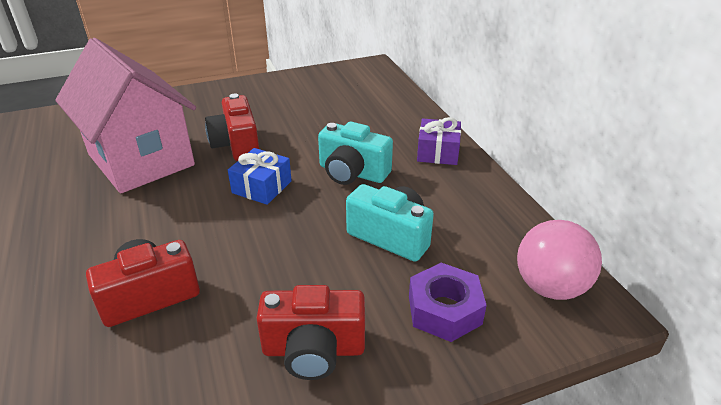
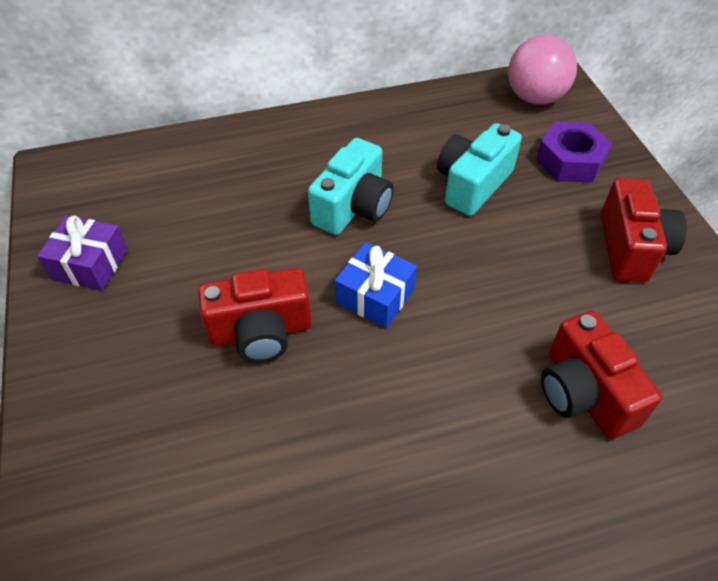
camera: 85 degrees left, 15 degrees up
(141, 160) = (282, 463): pink house -> none
(438, 152) = (320, 132): purple gift -> purple gift (90, 264)

